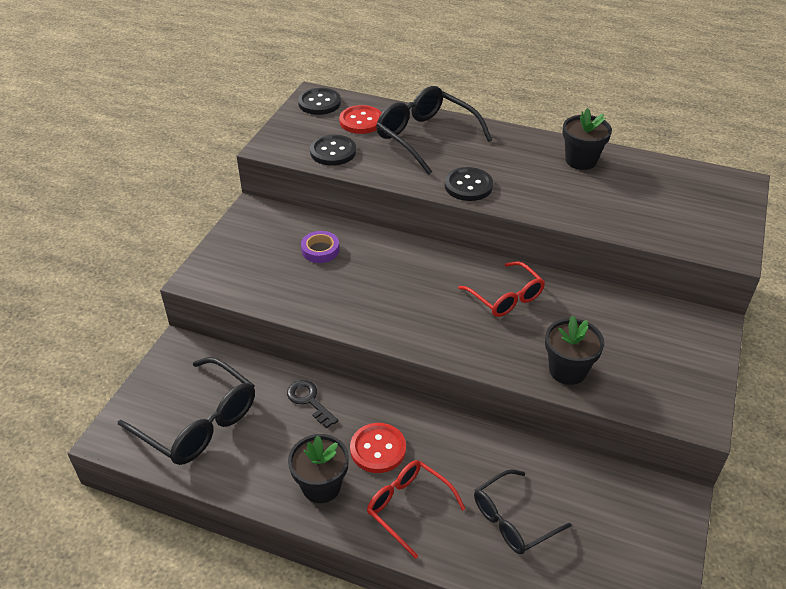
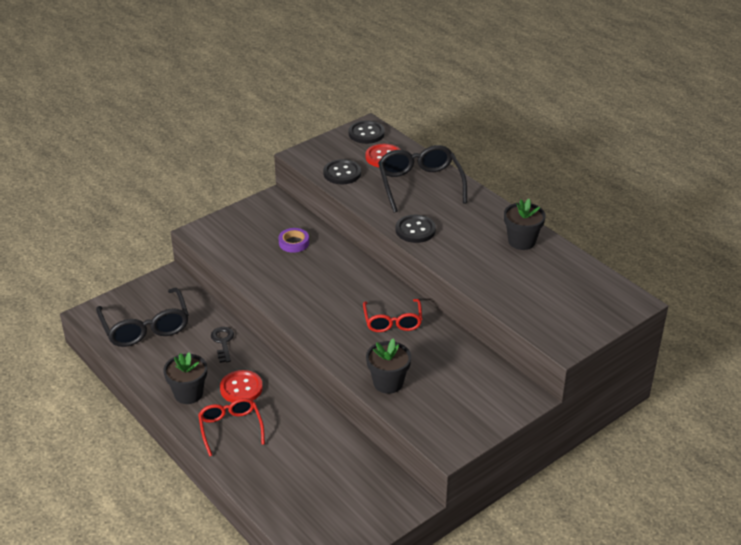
camera: 30 degrees right, 5 degrees down
(512, 520) = (288, 464): black glasses -> none

